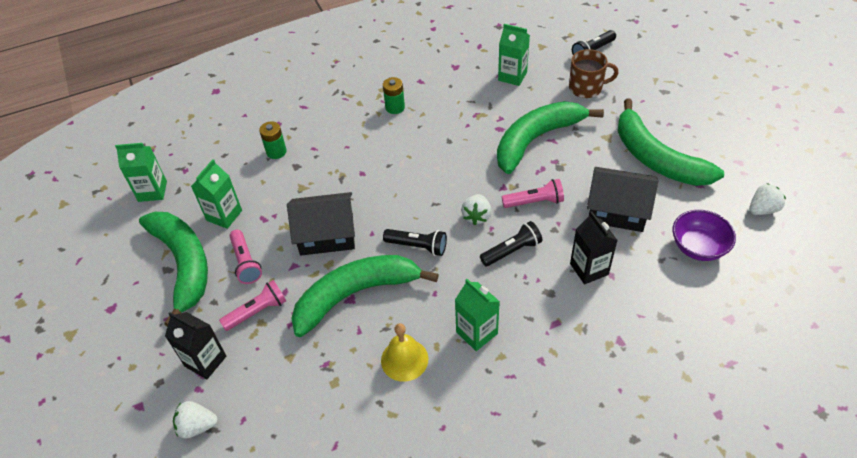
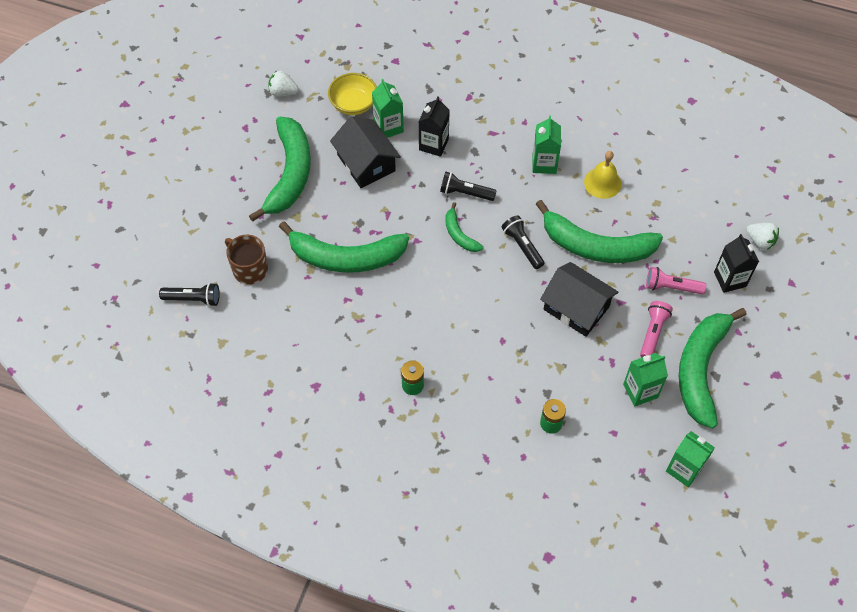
camera: 140 degrees left, 10 degrees up
(477, 216) = (459, 234): white strawberry -> green banana
(512, 76) = (286, 332): green carton -> green carton (388, 127)
(534, 202) = (409, 212): pink flashlight -> none
(698, 247) = (353, 104): purple bowl -> yellow bowl

